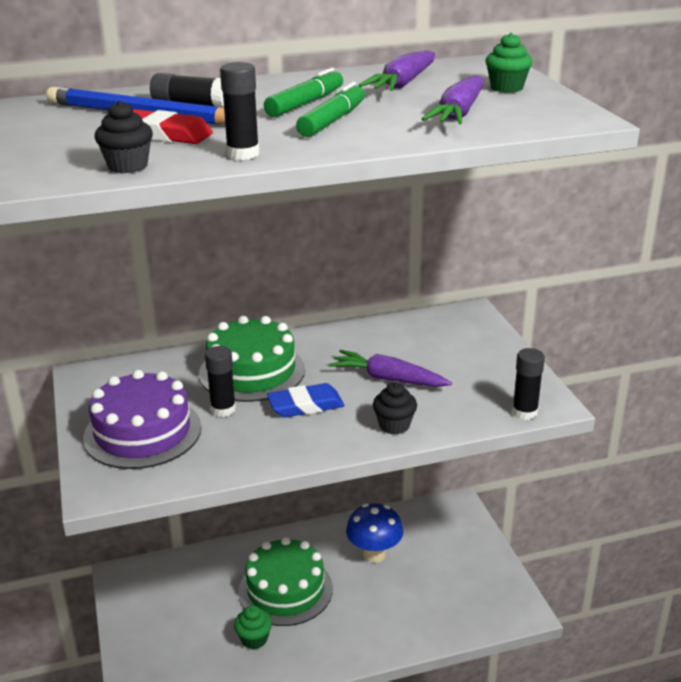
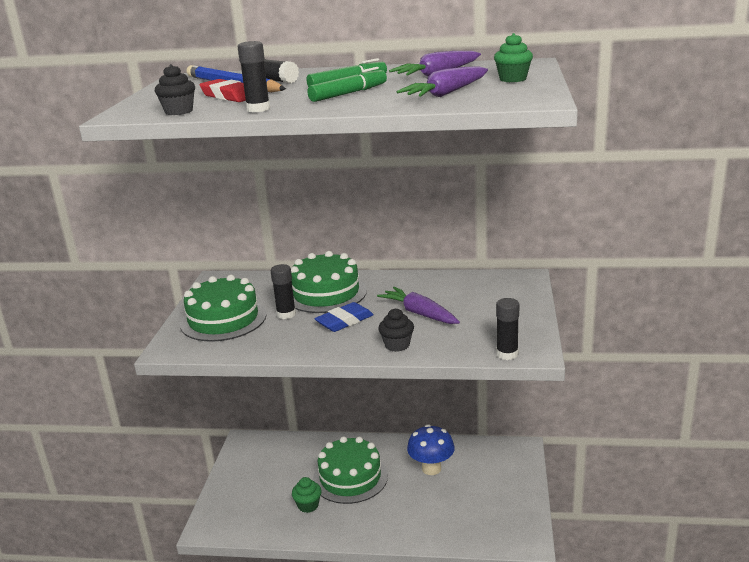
camera: 25 degrees right, 5 degrees down
(142, 432) = (223, 319): purple cake -> green cake
(305, 405) = (344, 321): blue eraser -> blue eraser turned 45 degrees counterclockwise

